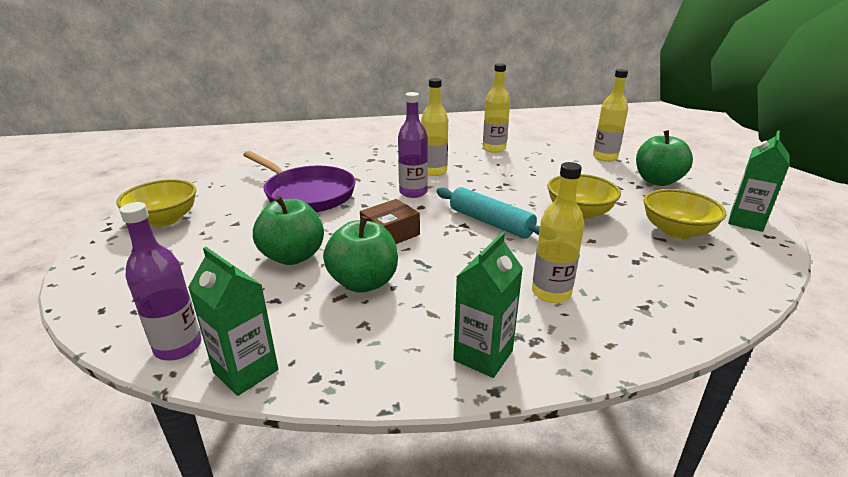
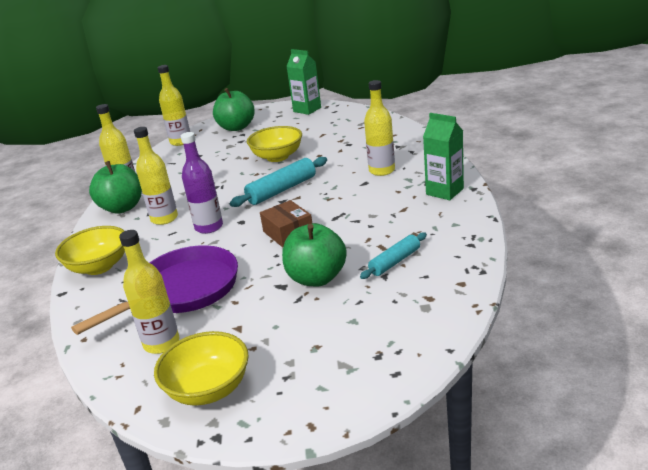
camera: 80 degrees left, 0 degrees up
(178, 347) = (445, 310): purple bottle -> none
(237, 195) = (161, 343): none -> yellow bottle
(246, 371) = (468, 273): green carton -> none
(301, 307) = (395, 262): none -> turquoise rolling pin
(363, 282) = (363, 238): green apple -> green apple (122, 208)
(676, 231) = (313, 129): yellow bowl -> yellow bowl (99, 267)

